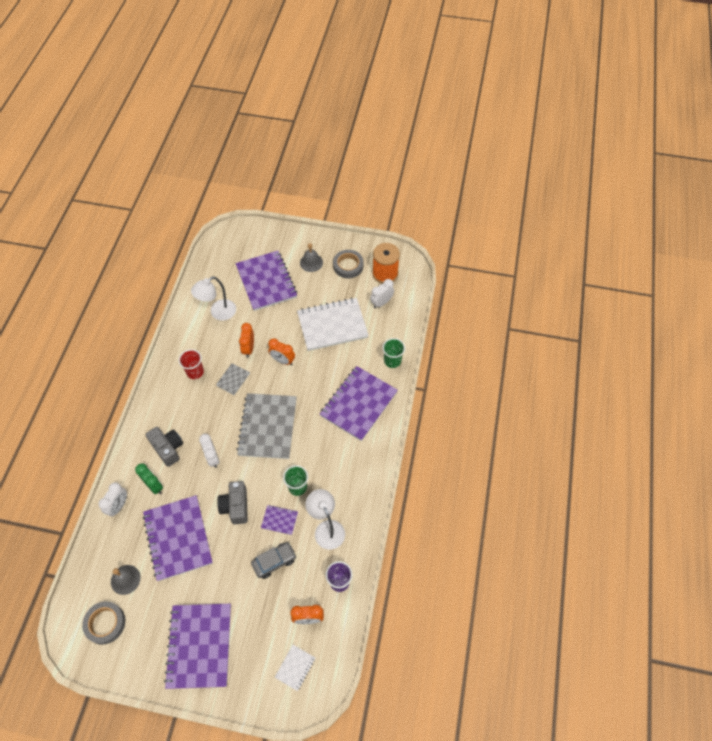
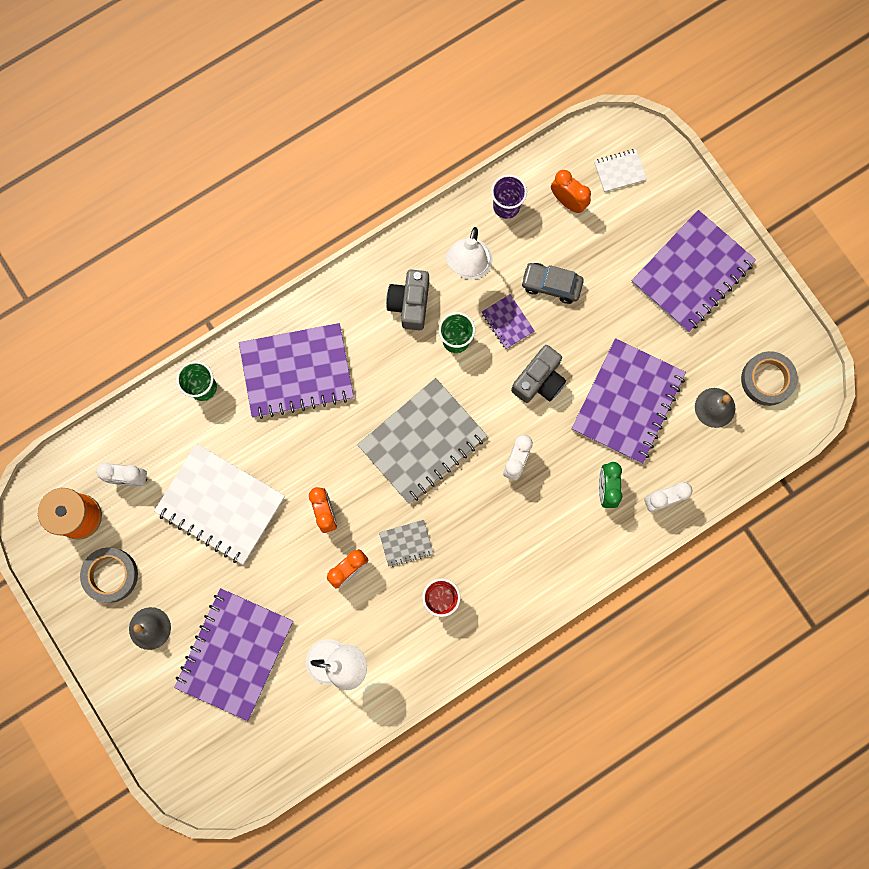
camera: 135 degrees left, 20 degrees up
(168, 448) = (555, 521): grey camera -> grey camera (410, 303)

